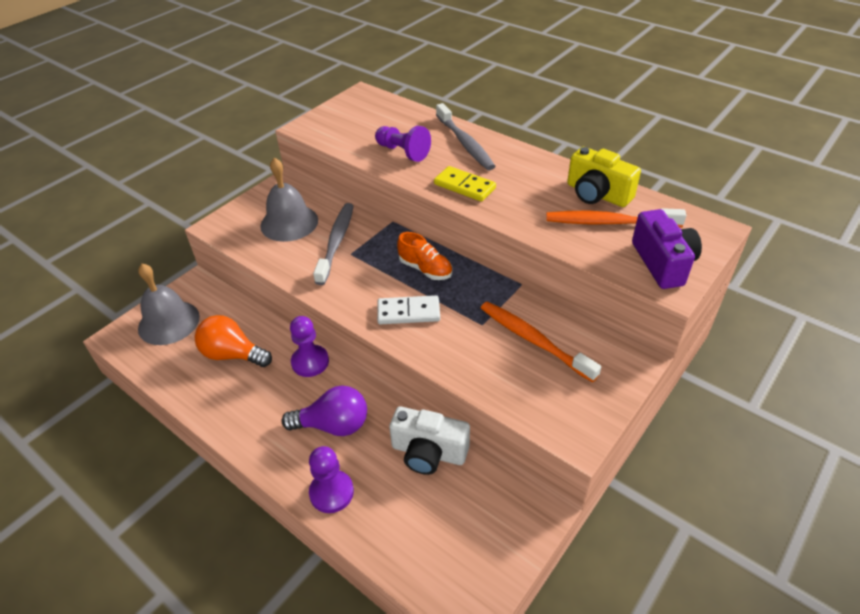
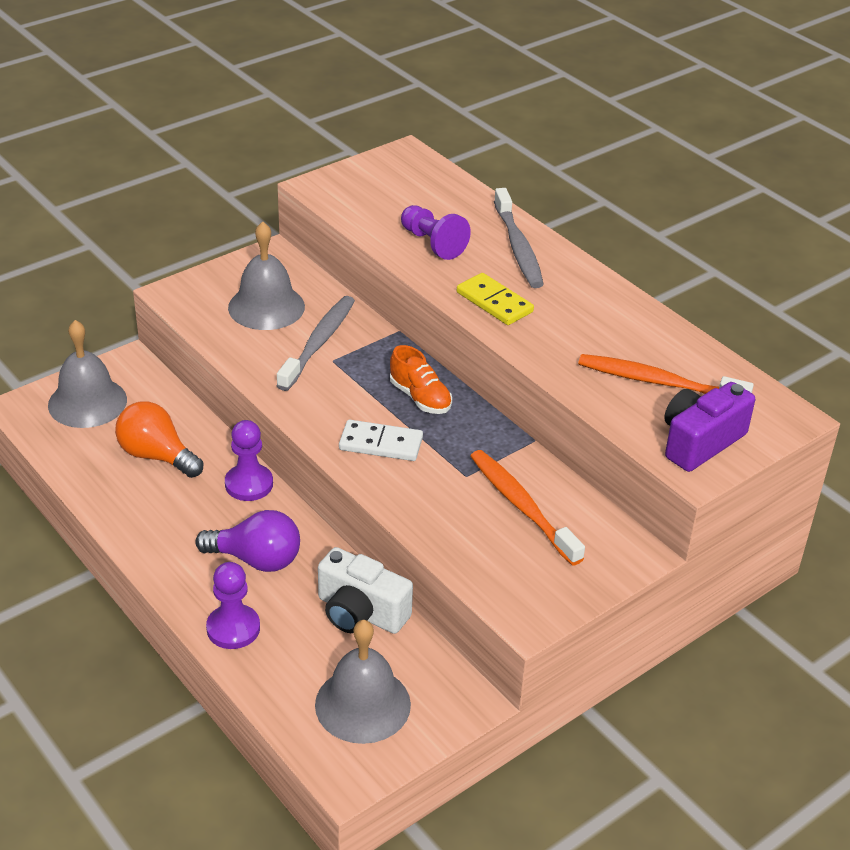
camera: 10 degrees right, 5 degrees down
(457, 537) = (362, 704): none -> grey bell
(597, 194) = (660, 345): yellow camera -> none
(662, 263) = (700, 442): purple camera -> purple camera turned 135 degrees counterclockwise

